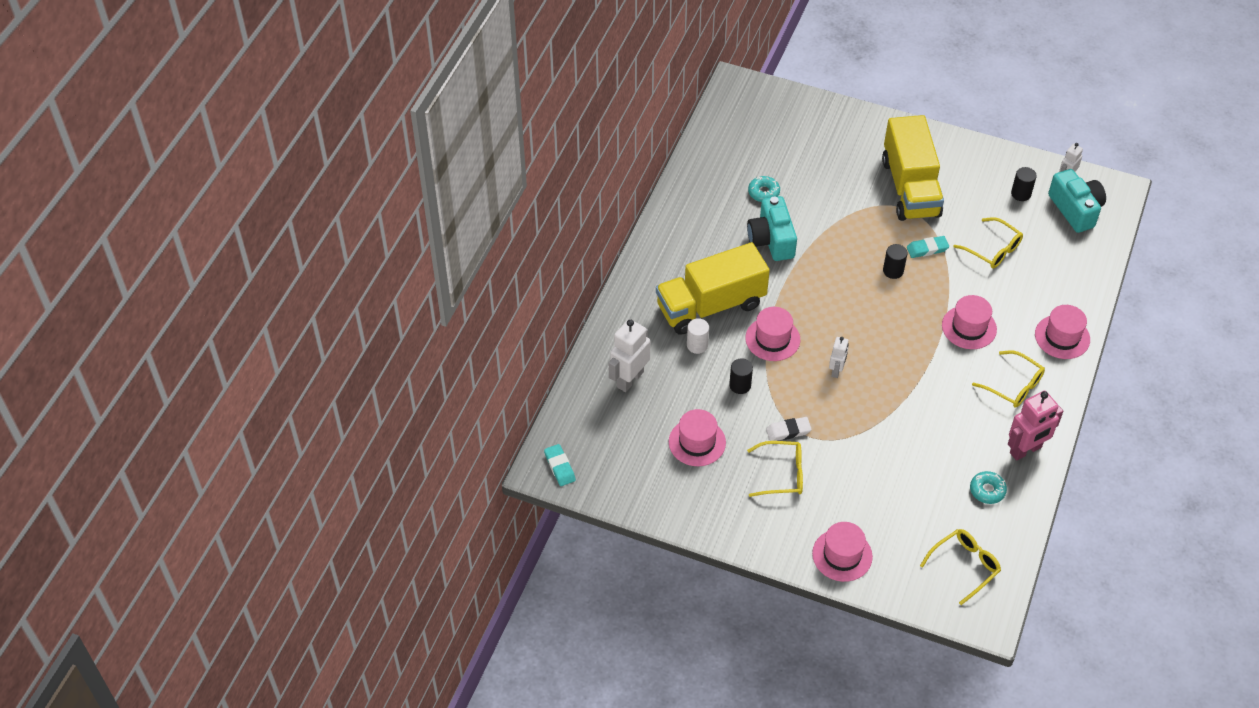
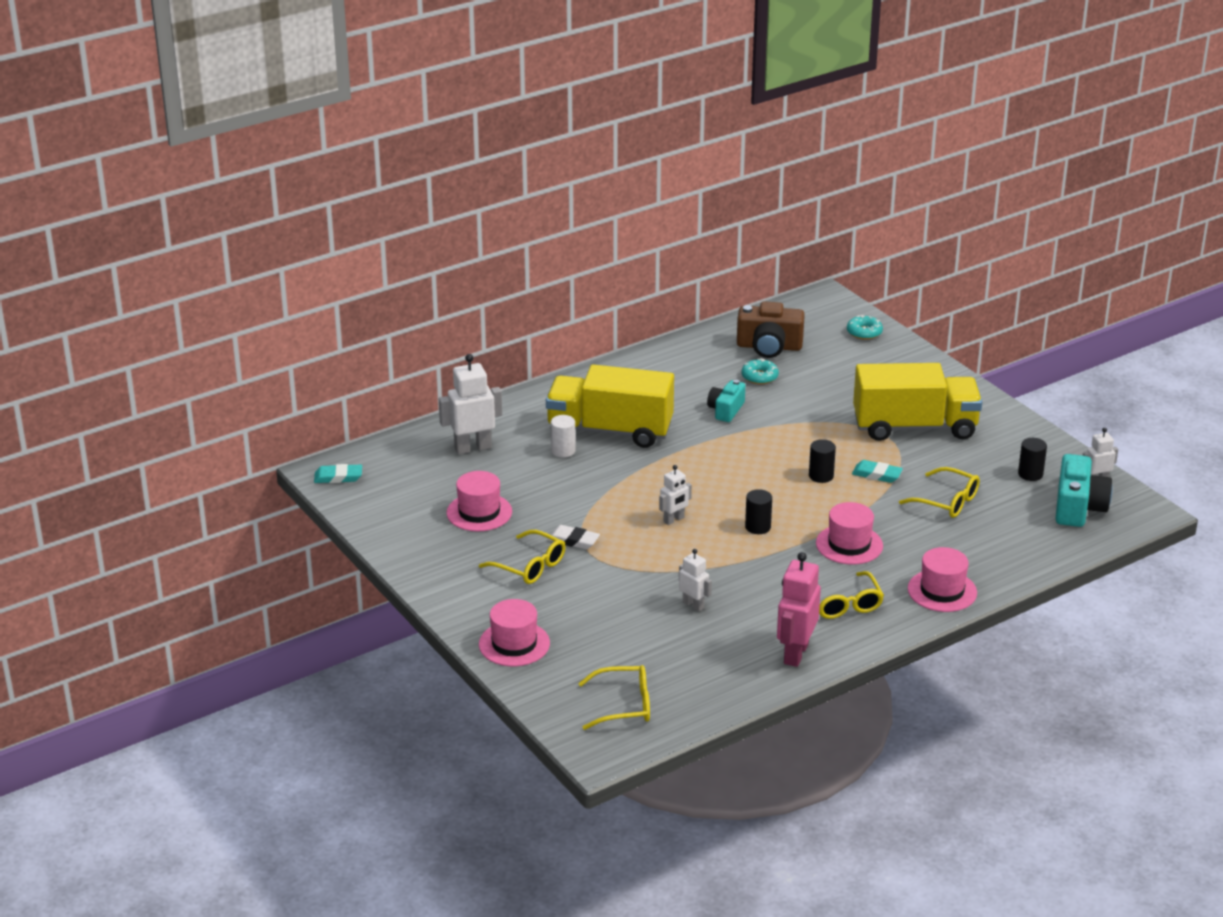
camera: 35 degrees right, 20 degrees down
(559, 467) = (338, 477): turquoise eraser -> turquoise eraser turned 75 degrees clockwise
(740, 385) = (568, 492): black cylinder -> black cylinder (757, 527)
(742, 157) = (769, 347): none -> brown camera
(771, 240) = (726, 410): turquoise camera -> turquoise camera, size x0.63
(772, 339) = (640, 474): pink hat -> none
(910, 187) = (914, 427): yellow truck -> yellow truck turned 120 degrees counterclockwise
(923, 445) = (693, 605): none -> white robot
(987, 490) = (717, 664): turquoise donut -> turquoise donut (864, 332)
(993, 250) = (947, 501): yellow glasses -> yellow glasses turned 45 degrees counterclockwise
(1026, 450) = (795, 653): pink robot -> pink robot turned 105 degrees clockwise

